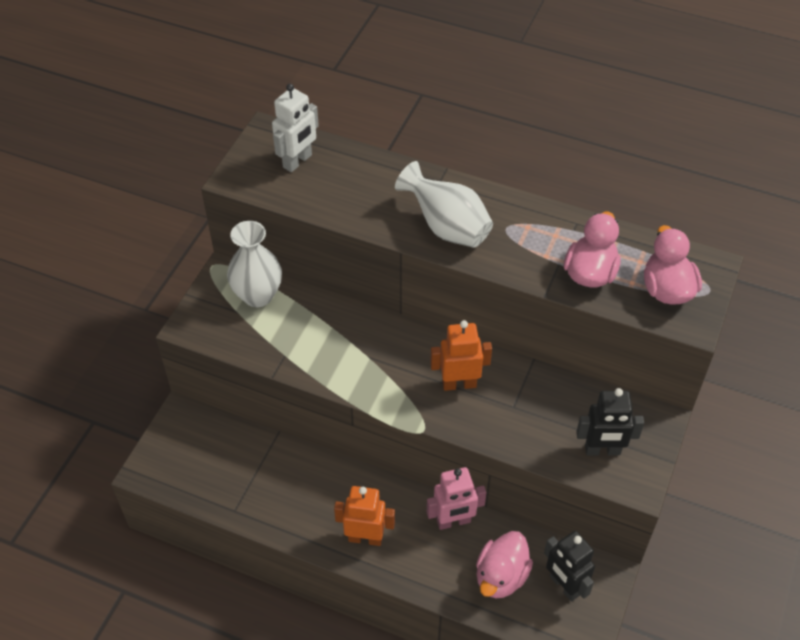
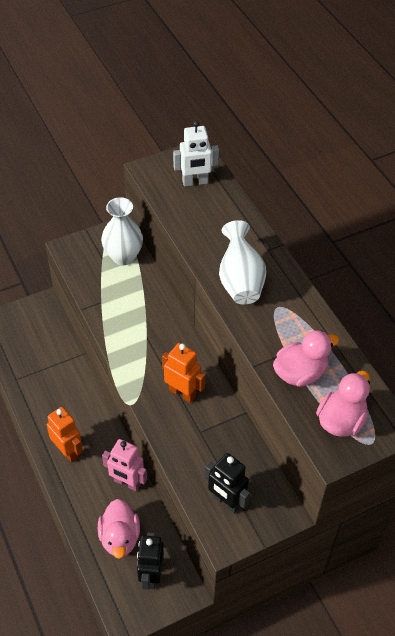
camera: 40 degrees right, 0 degrees up
(501, 576) = (120, 538): pink duck -> pink duck turned 75 degrees counterclockwise

